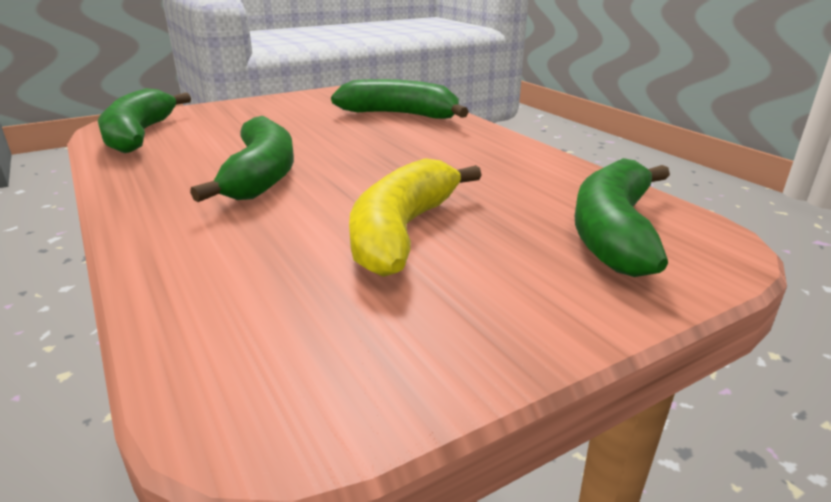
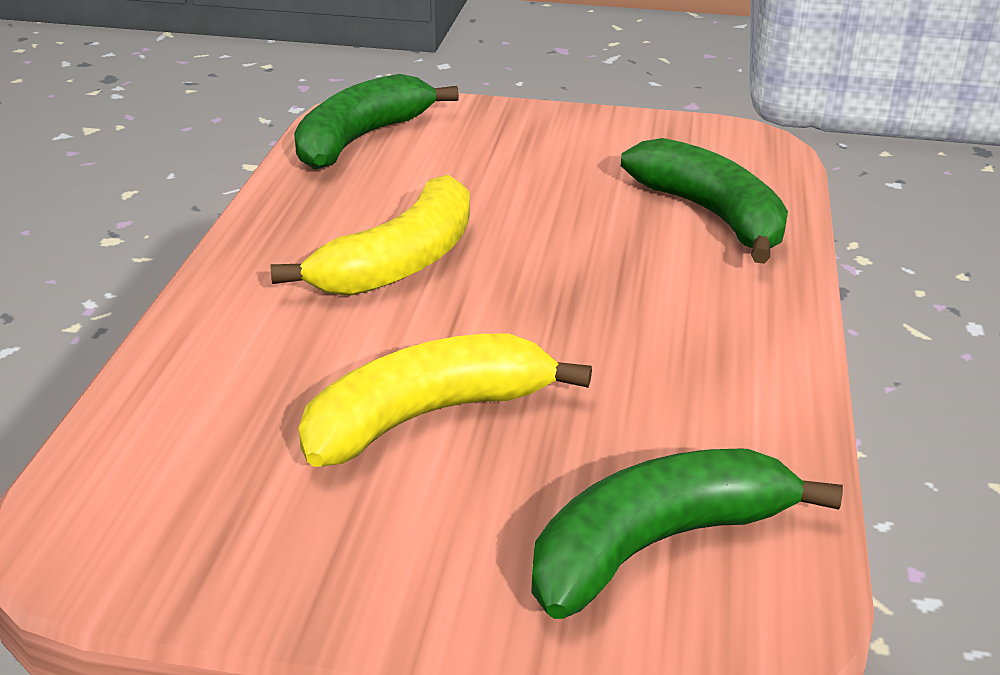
camera: 40 degrees right, 5 degrees up
(261, 175) = (400, 262): green banana -> yellow banana

